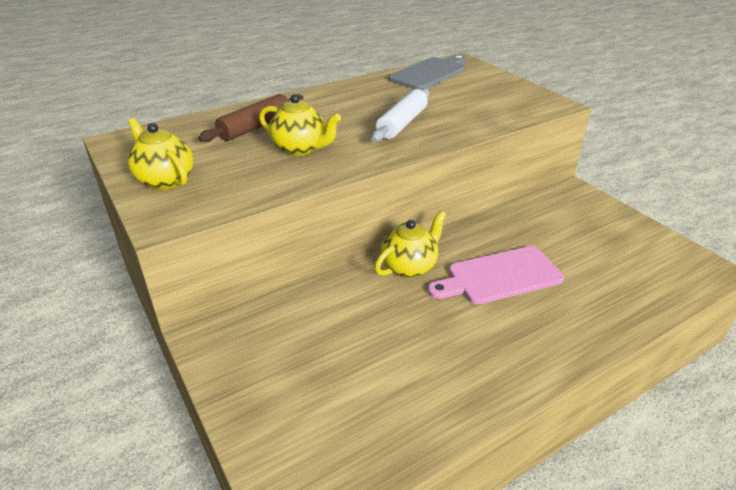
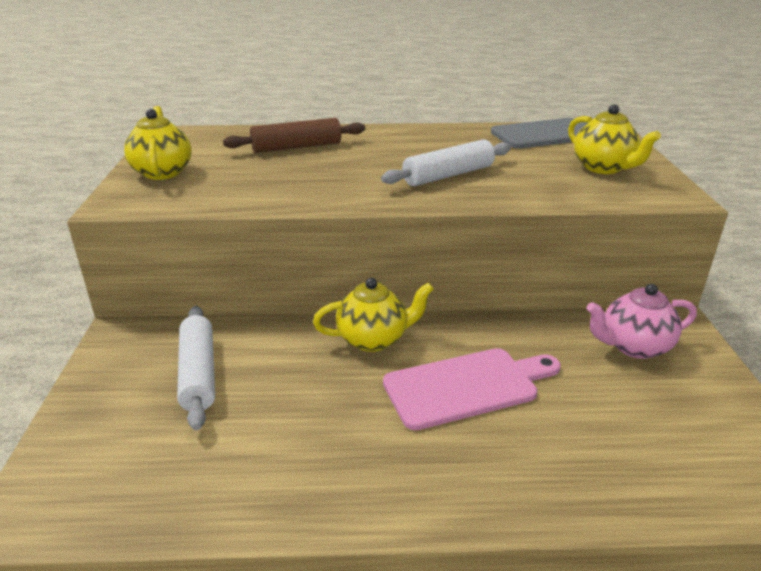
camera: 30 degrees right, 5 degrees down
(300, 149) = (311, 174): yellow teapot -> yellow teapot (603, 168)
(309, 342) = (198, 373): none -> white rolling pin
(499, 276) = (467, 386): pink cutting board -> pink cutting board turned 150 degrees clockwise
(565, 214) = (634, 346): none -> pink teapot

